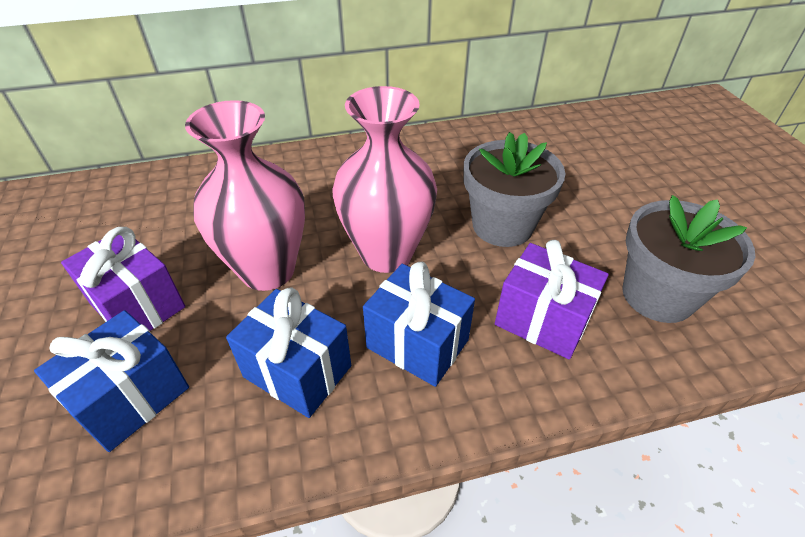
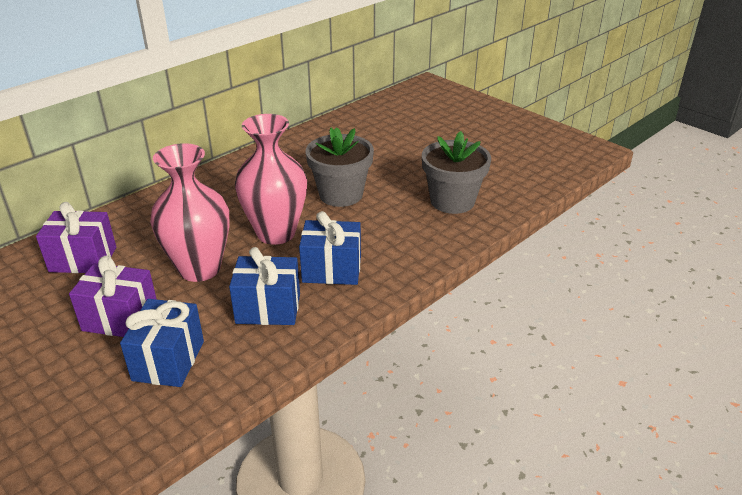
camera: 30 degrees left, 10 degrees down
(542, 320) = (396, 234): purple gift -> purple gift (83, 259)

